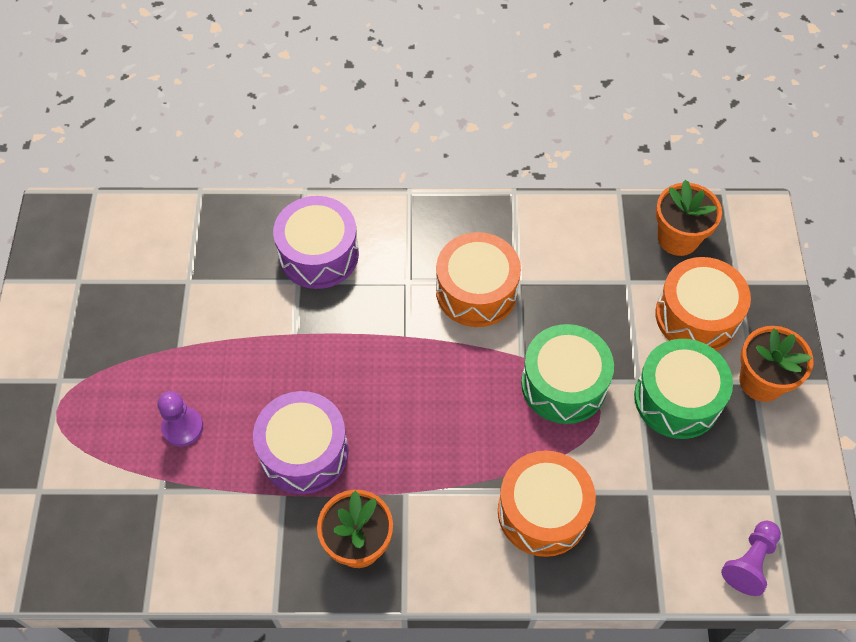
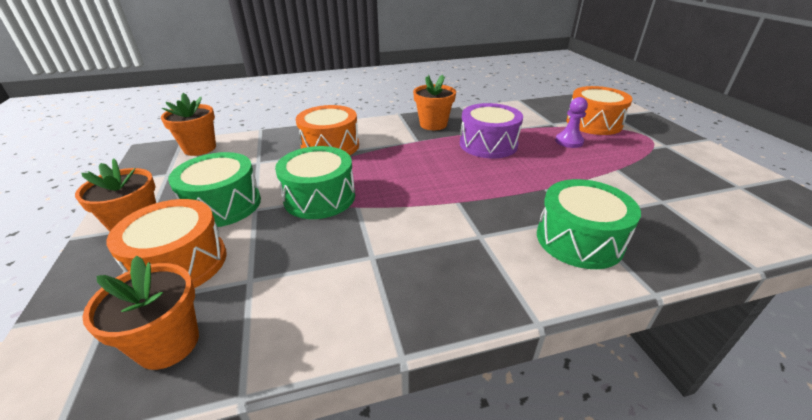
camera: 165 degrees right, 25 degrees down
(318, 254) = (579, 240): purple drum -> green drum
(476, 291) = (411, 241): orange drum -> orange drum (593, 123)
(750, 562) = (200, 148): purple pawn -> orange flower pot

